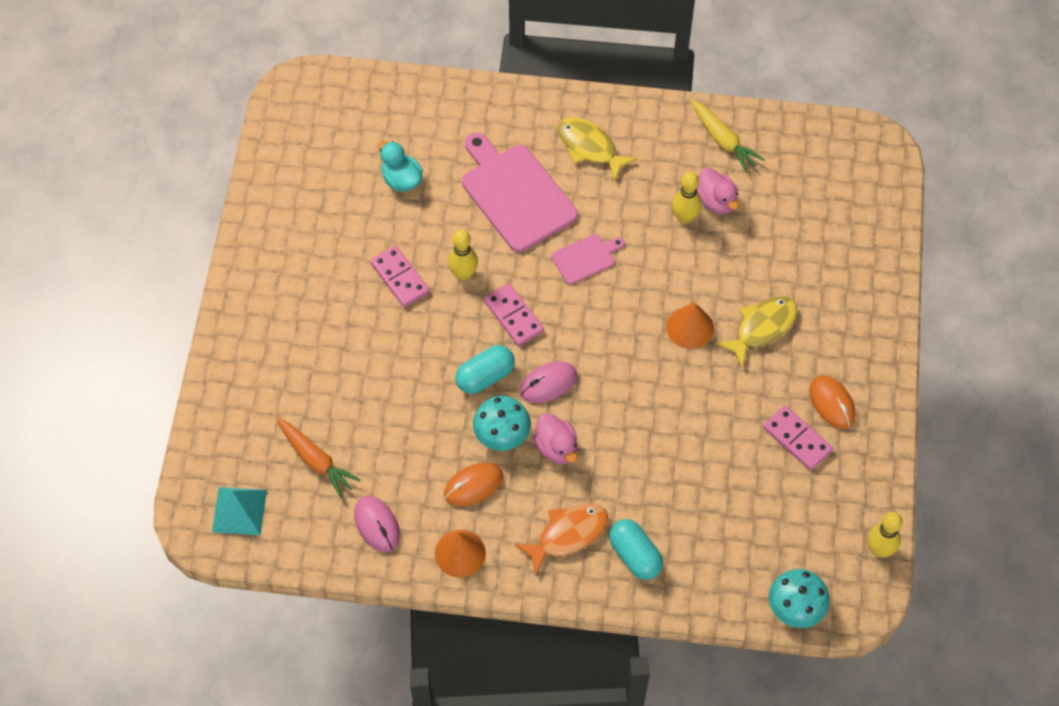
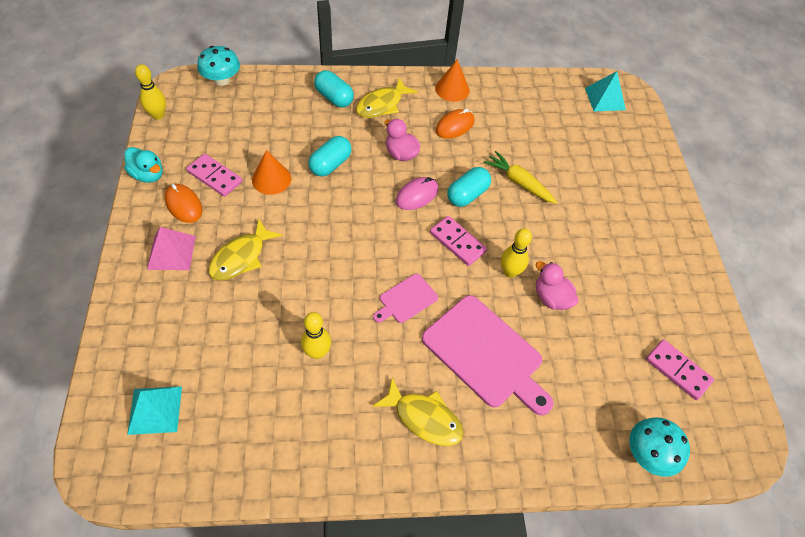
camera: 165 degrees right, 5 degrees down
(316, 460) = (569, 130): orange carrot -> none
(377, 525) = (512, 99): pink mouse -> none
(400, 278) = (562, 262): pink domino -> pink domino (677, 370)
(401, 180) = (597, 354): turquoise duck -> turquoise duck (148, 175)
(502, 435) = (443, 158): turquoise mushroom -> turquoise mushroom (648, 454)
(567, 535) = (382, 104): orange fish -> yellow fish
(650, 441) = (330, 164): none -> turquoise capsule
(690, 327) = (305, 250): orange cone -> orange cone (271, 179)
(716, 201) = (286, 374): pink duck -> pink duck (551, 298)
(723, 140) = (281, 449): yellow carrot -> yellow carrot (519, 182)
(838, 186) = (155, 410): none -> turquoise pyramid
(840, 343) = (171, 252): none -> pink pyramid

